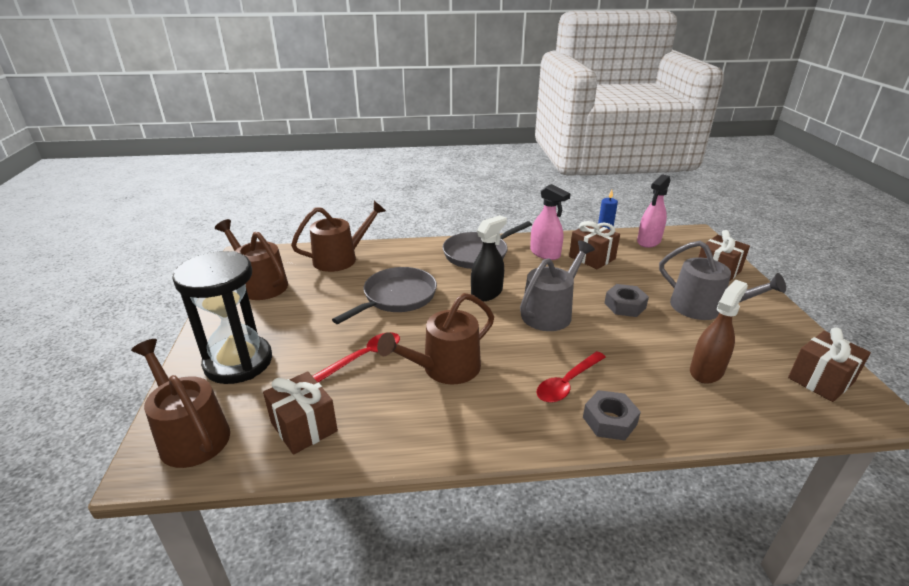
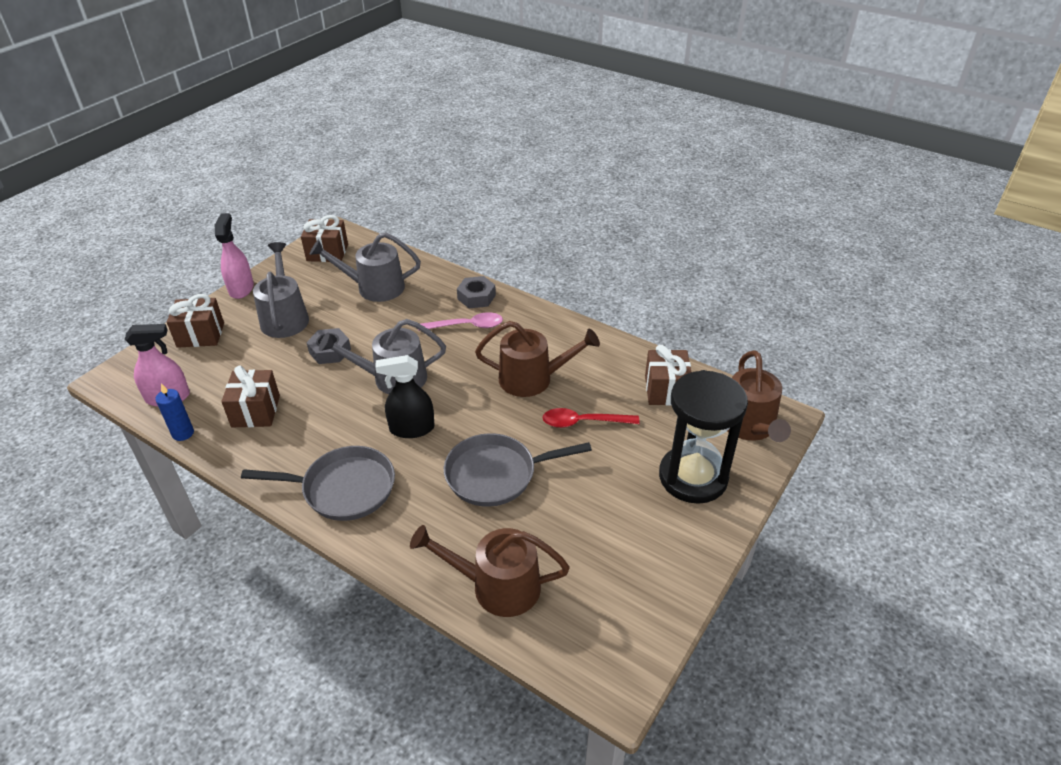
camera: 140 degrees left, 10 degrees up
(260, 284) = (624, 592): brown watering can -> none
(545, 253) = (283, 445): pink spray bottle -> pink spray bottle (241, 288)
(567, 383) = (467, 326): red spoon -> pink spoon
(706, 371) = (374, 287): brown spray bottle -> grey watering can

